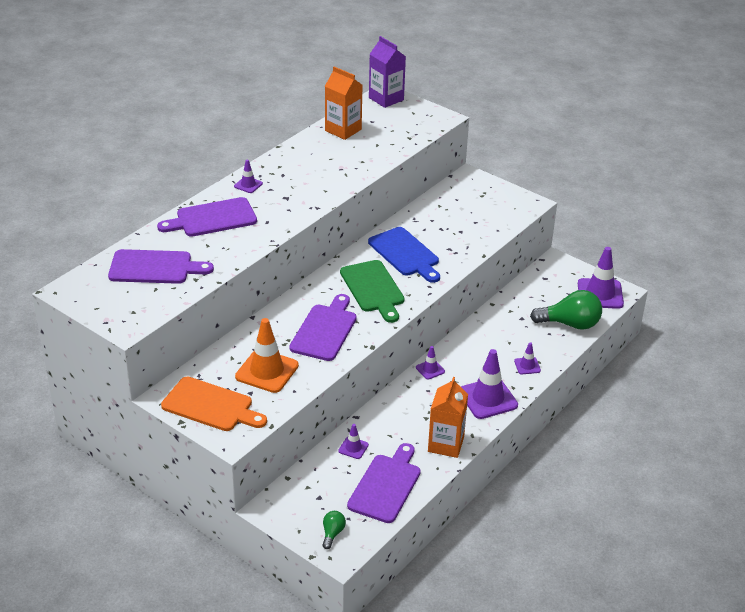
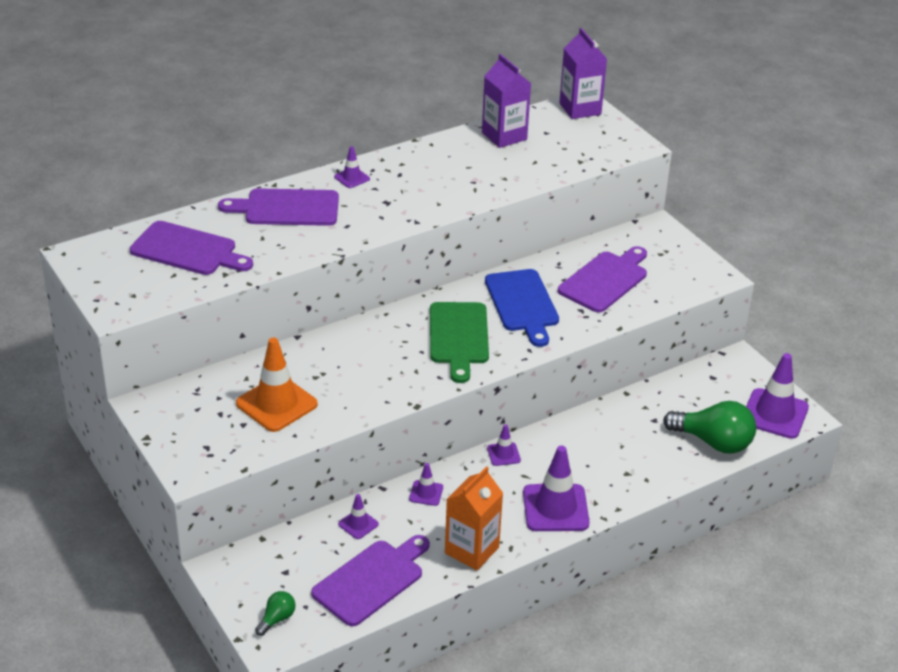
camera: 20 degrees right, 0 degrees up
(211, 406) = (190, 428): orange cutting board -> none
(325, 330) = (372, 372): purple cutting board -> purple cutting board (605, 280)
(343, 130) = (504, 136): orange carton -> purple carton
(527, 366) = (628, 481): purple traffic cone -> purple traffic cone (426, 493)

